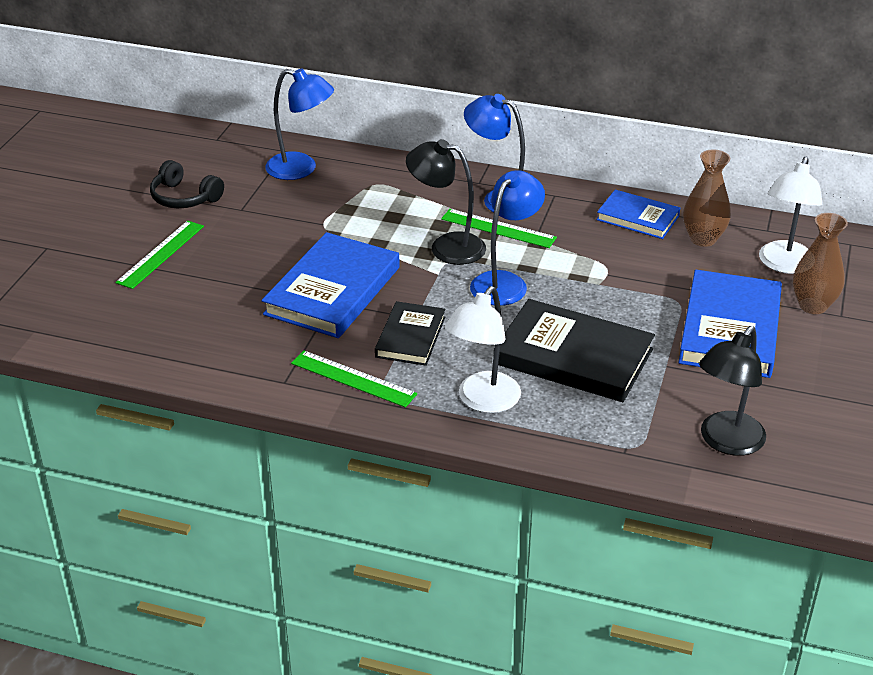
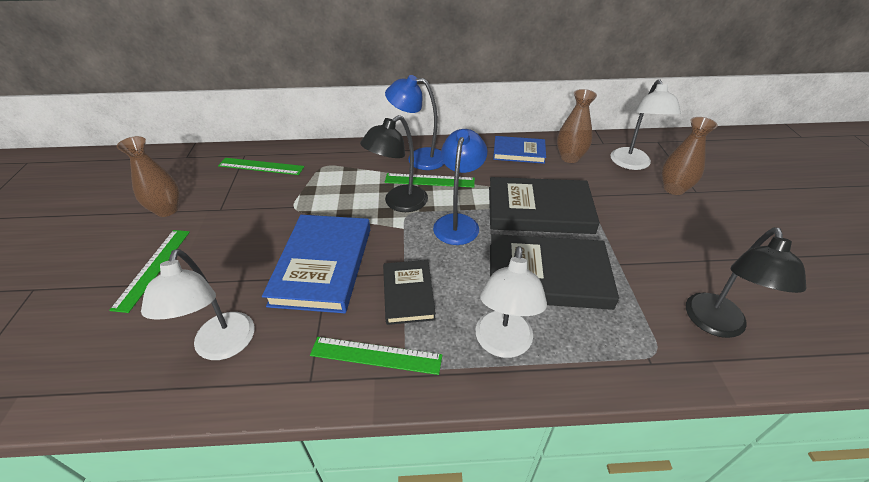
camera: 20 degrees left, 5 degrees up
(184, 198) = (167, 210): black headphones -> brown vase
(212, 337) = (222, 347): none -> white lamp
(301, 169) = (261, 166): blue lamp -> green ruler
(446, 246) = (399, 203): black lamp -> black lamp turned 45 degrees counterclockwise
(613, 290) = (539, 210): none -> black book
(730, 329) = (638, 220): blue book -> none

